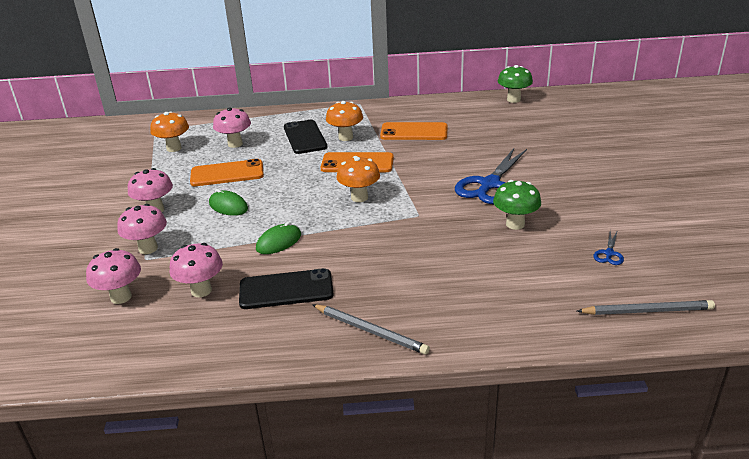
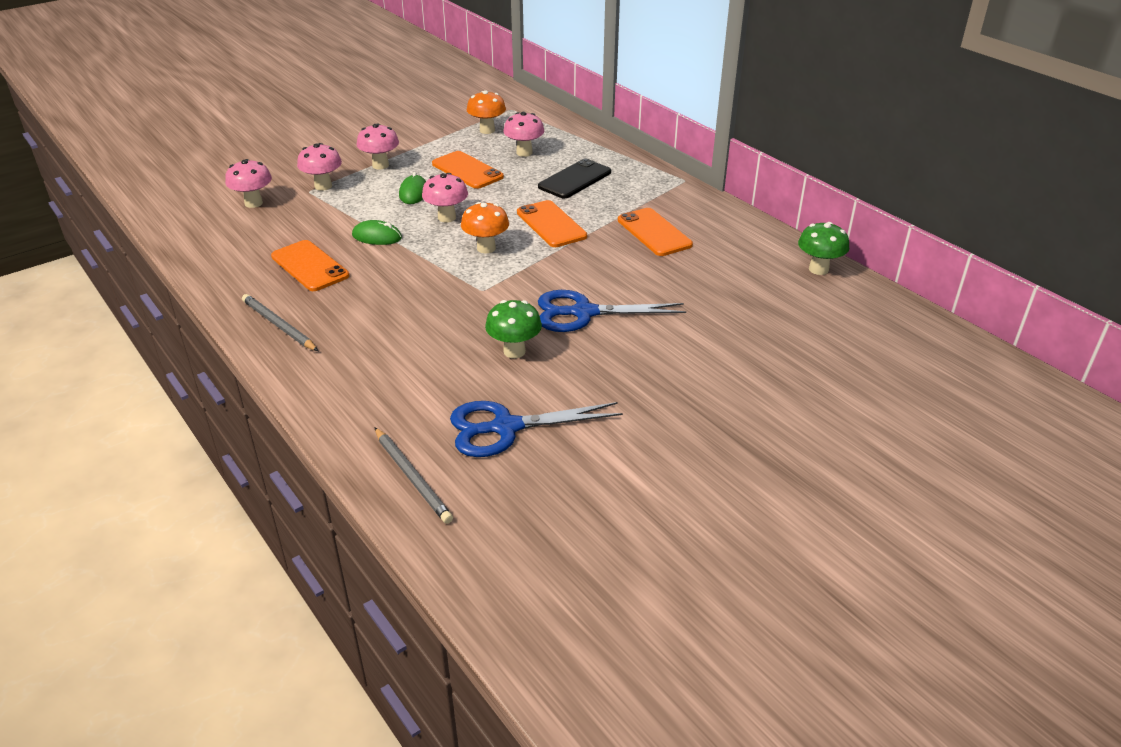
camera: 55 degrees right, 5 degrees up
(201, 290) = (283, 231): pink mushroom -> pink mushroom (447, 217)
(286, 290) = (309, 266): black phone -> orange phone
(345, 137) = (598, 200): orange mushroom -> none
(370, 331) = (279, 325): grey pencil -> grey pencil turned 135 degrees clockwise
(609, 253) = (505, 427): blue scissors -> blue scissors, size x2.27

